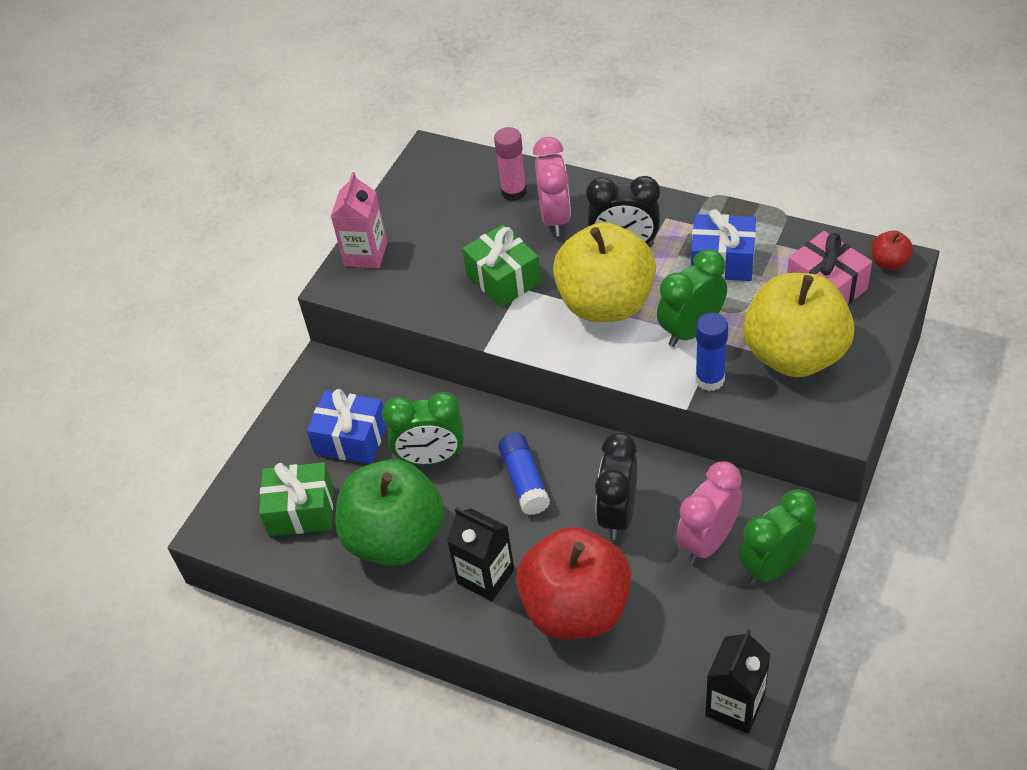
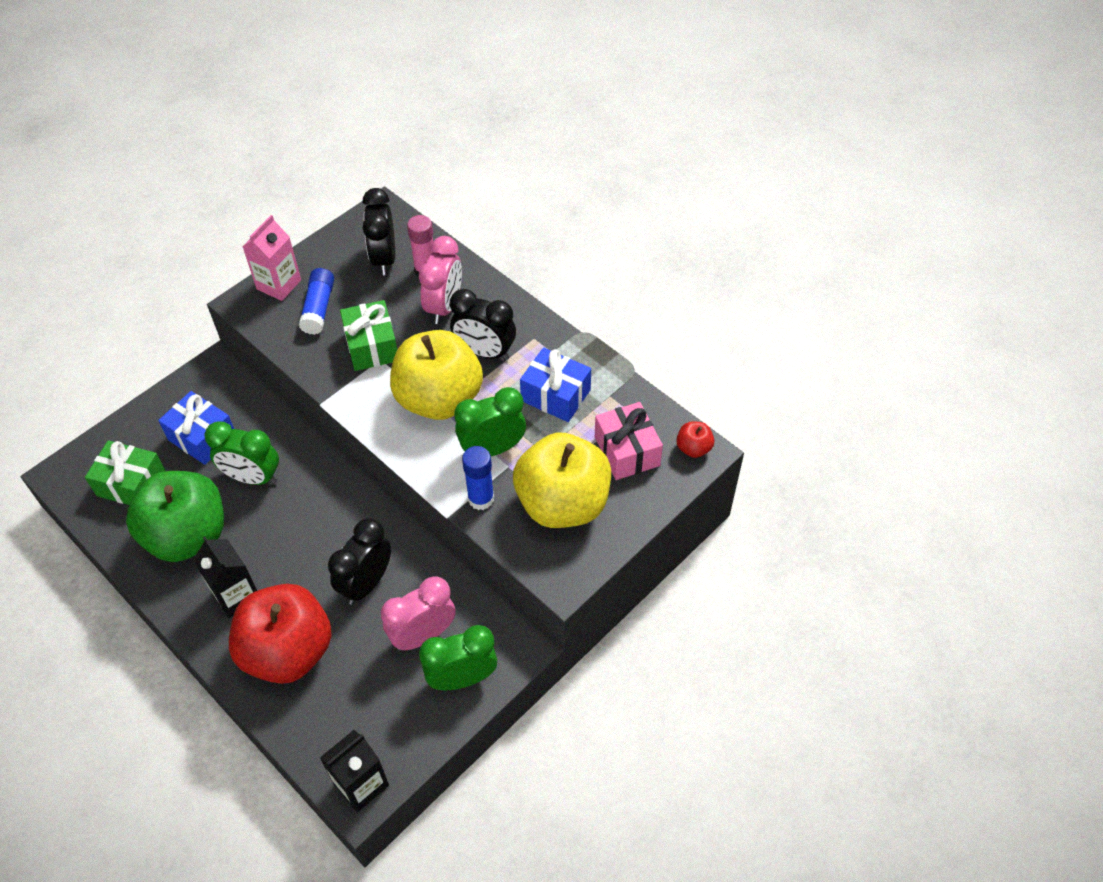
camera: 15 degrees right, 5 degrees up
(463, 195) = (384, 259): none -> black clock
(524, 481) = (312, 525): blue glue stick -> blue glue stick (319, 308)

